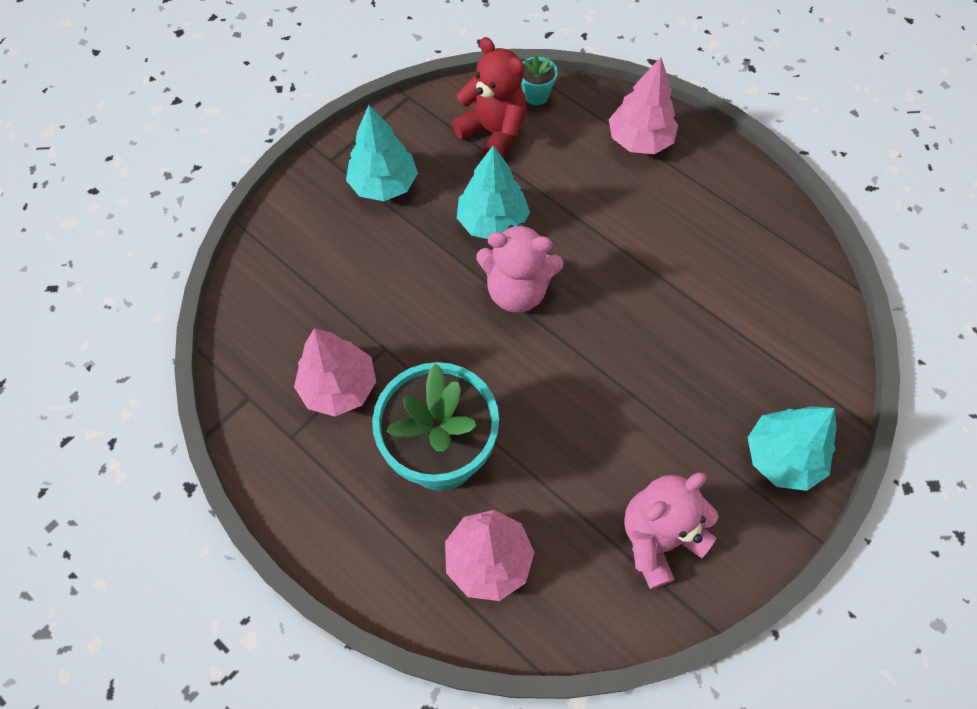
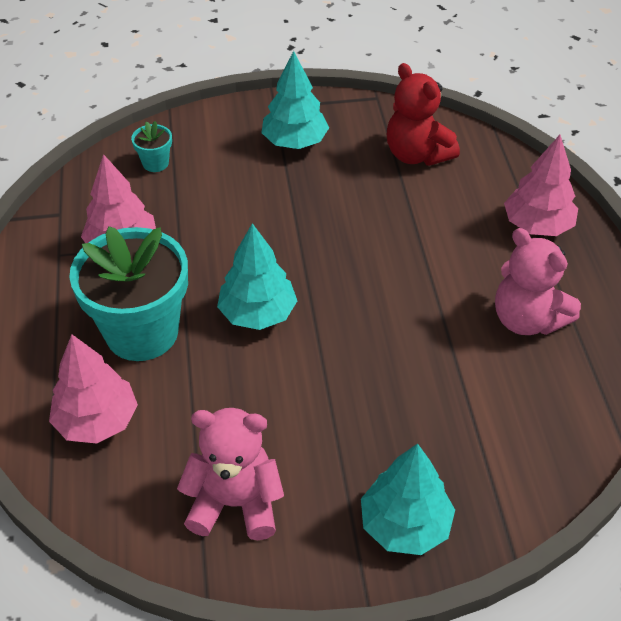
camera: 40 degrees right, 15 degrees down
(492, 222) = (349, 211): turquoise tree -> turquoise tree (257, 313)
(493, 133) = (417, 154): red teddy bear -> red teddy bear turned 150 degrees clockwise
(517, 291) = (316, 266): pink teddy bear -> pink teddy bear (527, 320)
(536, 95) = (481, 148): turquoise flower pot -> turquoise flower pot (155, 163)

